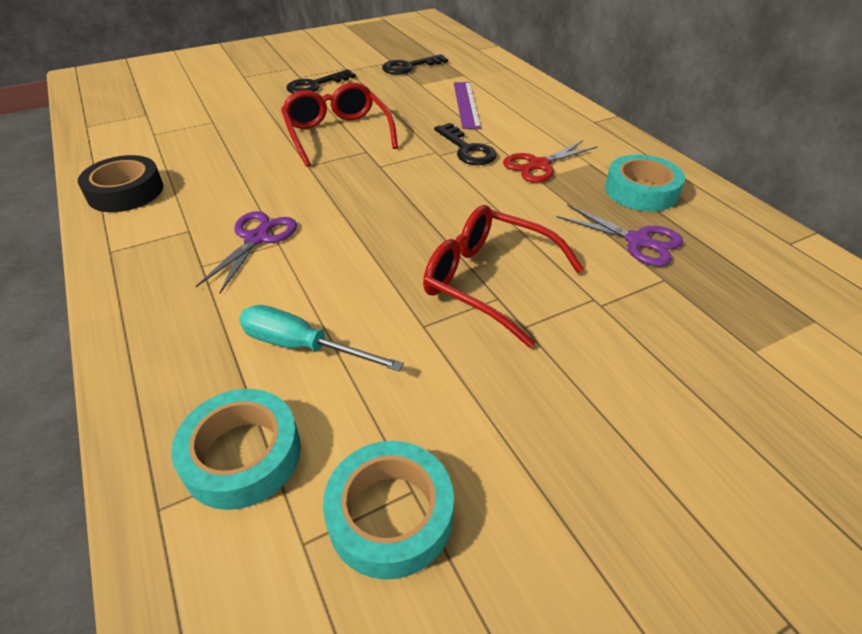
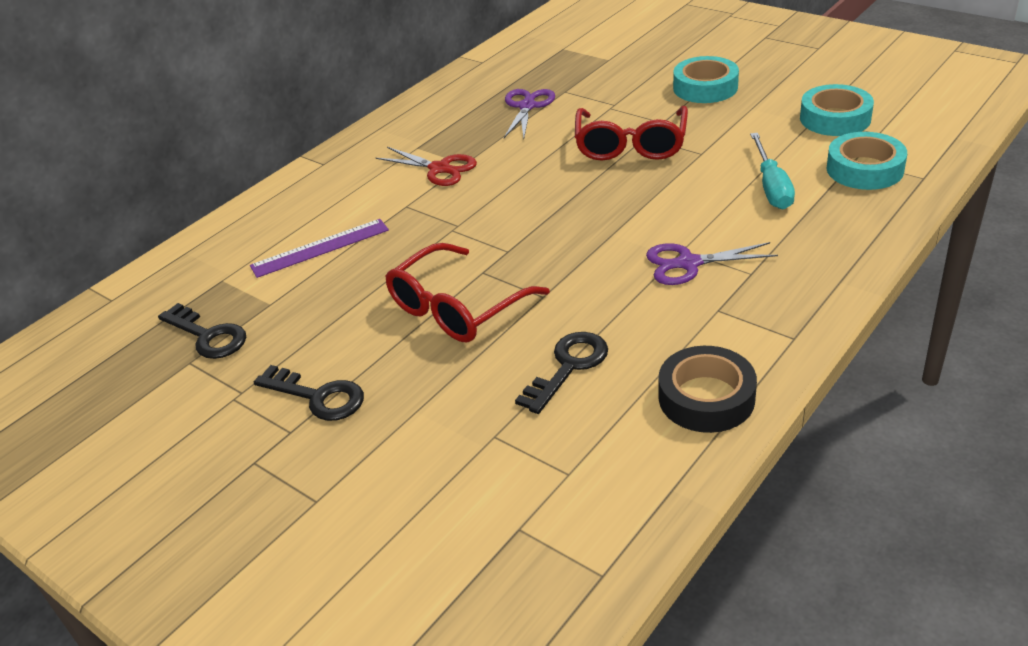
camera: 110 degrees left, 5 degrees down
(467, 149) = (434, 213): black key -> black key (568, 367)
(641, 191) = (451, 118): turquoise tape -> turquoise tape (705, 87)

